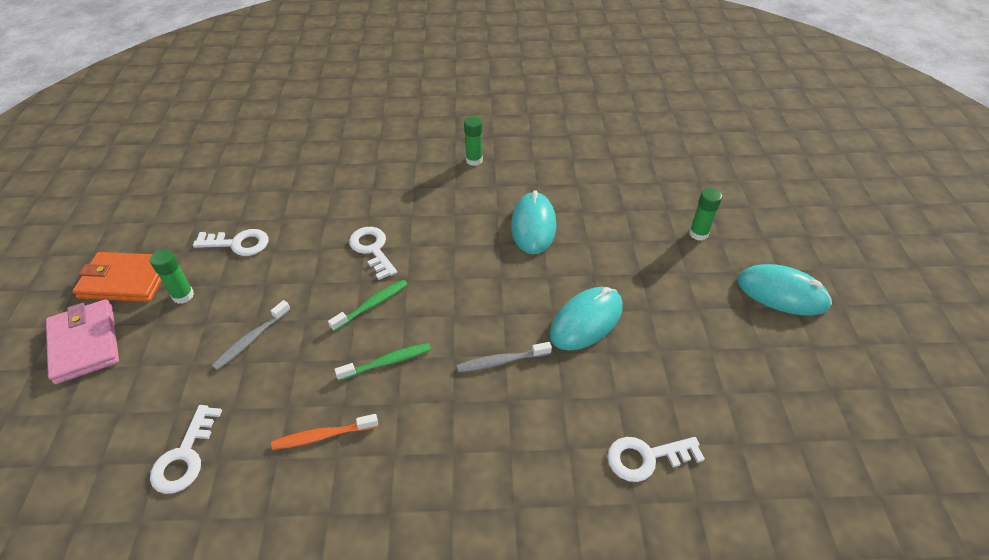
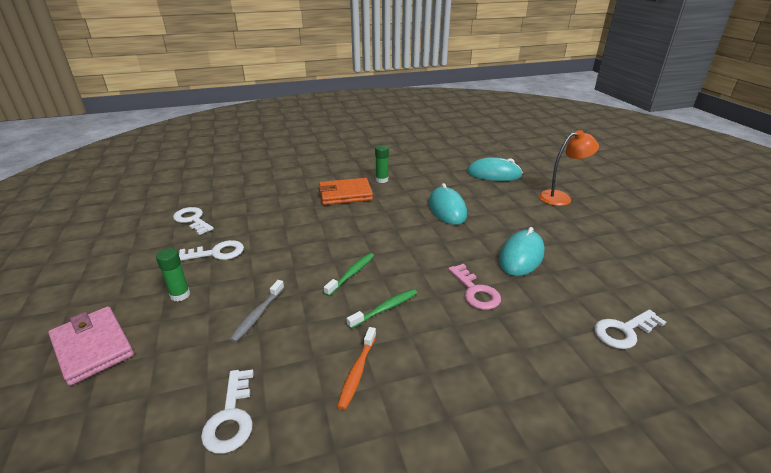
camera: 15 degrees left, 15 degrees down
(125, 280) = (119, 293): orange wallet -> orange wallet (345, 194)
(323, 436) = (357, 372): orange toothbrush -> orange toothbrush turned 45 degrees counterclockwise
(372, 249) = (333, 240): white key -> white key (192, 220)
(501, 361) = (475, 291): grey toothbrush -> pink key
(698, 233) = (561, 197): green glue stick -> orange lamp
(781, 293) = (637, 220): turquoise mouse -> turquoise mouse (494, 174)

